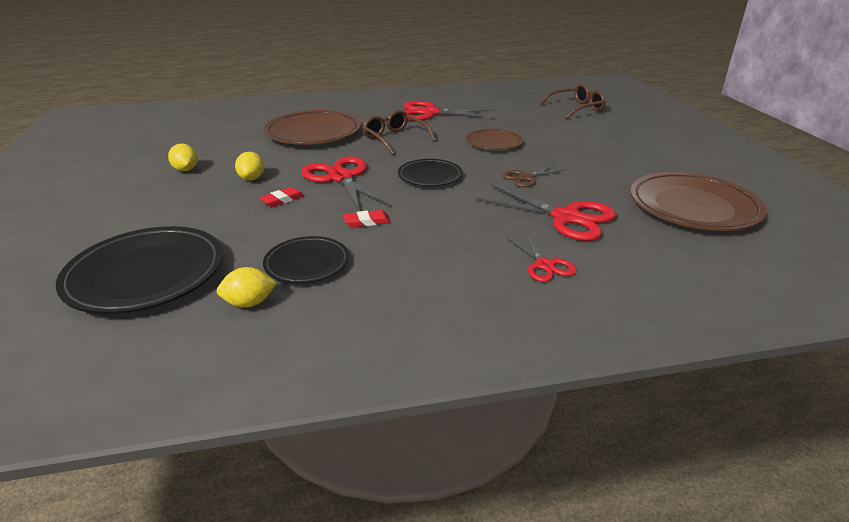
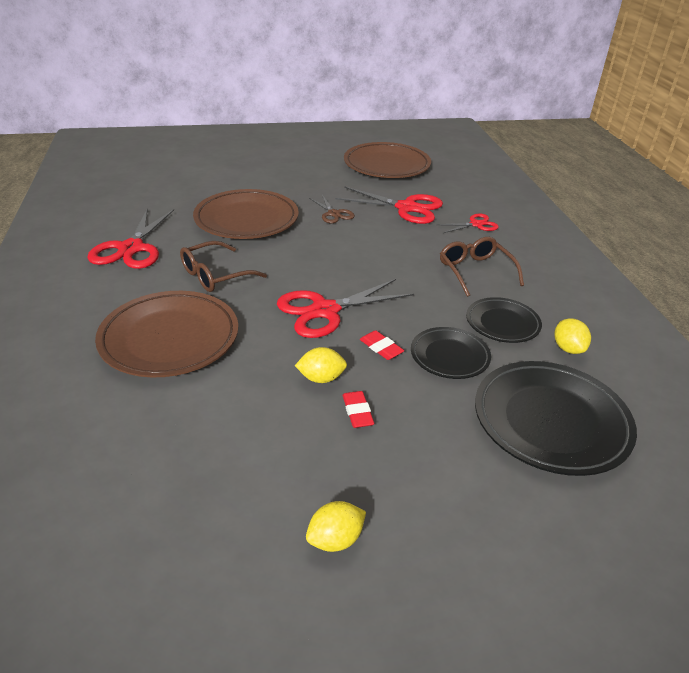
camera: 90 degrees left, 5 degrees up
(186, 170) = (284, 449): yellow lemon -> yellow lemon (335, 539)
(367, 222) = (424, 294): red eraser -> red eraser (357, 412)
(430, 176) = (326, 258): black plate -> black plate (449, 356)
(494, 143) = (246, 219): brown plate -> brown plate, size x1.74
(566, 217) = (406, 208): red scissors -> red scissors turned 75 degrees clockwise
(576, 108) = (163, 169): brown glasses -> brown glasses (475, 271)

